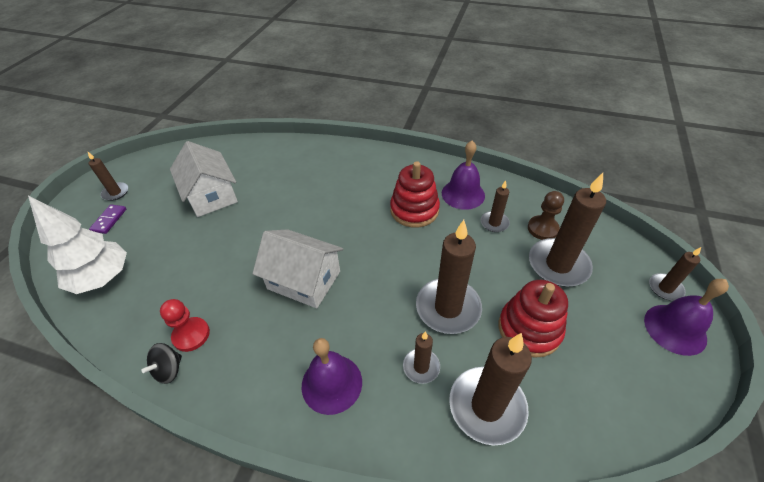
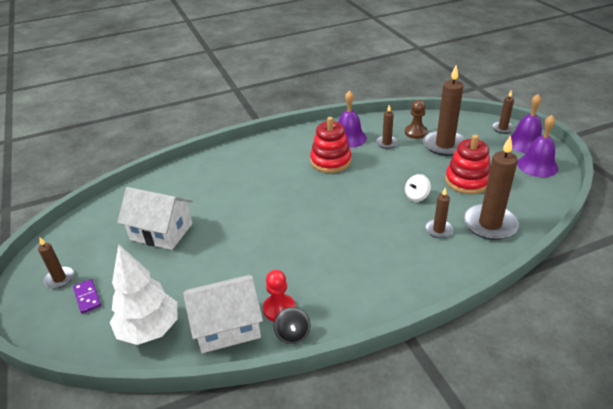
camera: 40 degrees left, 10 degrees down
(304, 280) = (313, 235): white house -> white house (227, 326)
(331, 383) = (403, 268): purple bell -> purple bell (537, 165)
(448, 308) = (416, 196): brown candle -> white spinning top

